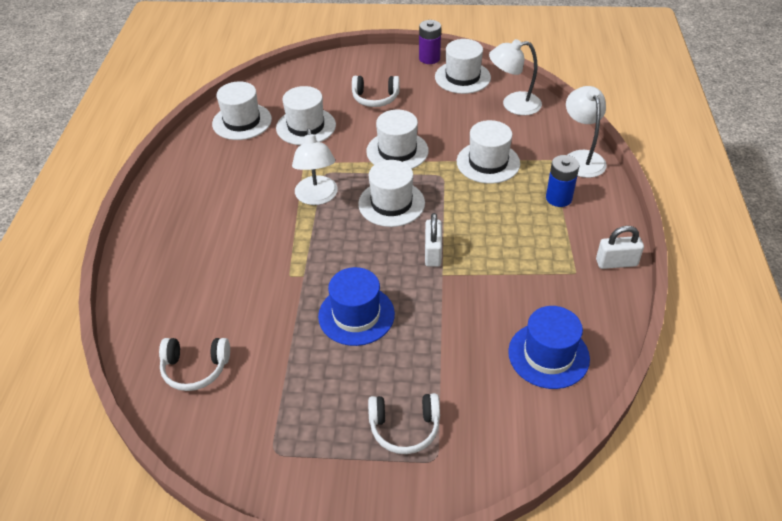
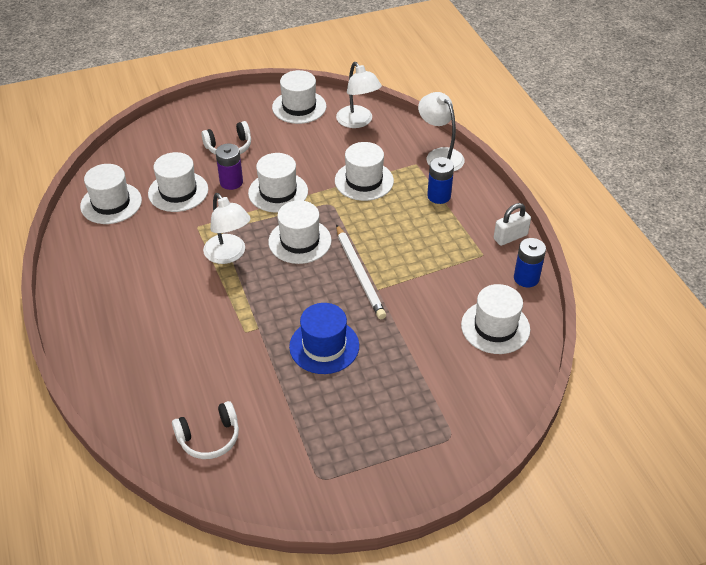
camera: 25 degrees left, 0 degrees up
(404, 427) = (414, 421): white headphones -> none
(429, 58) = (258, 96): purple battery -> purple battery (231, 182)
(433, 253) = (359, 274): white padlock -> white pencil
(513, 104) = (358, 122): white lamp -> white lamp turned 90 degrees counterclockwise
(548, 355) = (495, 327): blue hat -> white hat
(612, 312) = (526, 278): none -> blue battery

